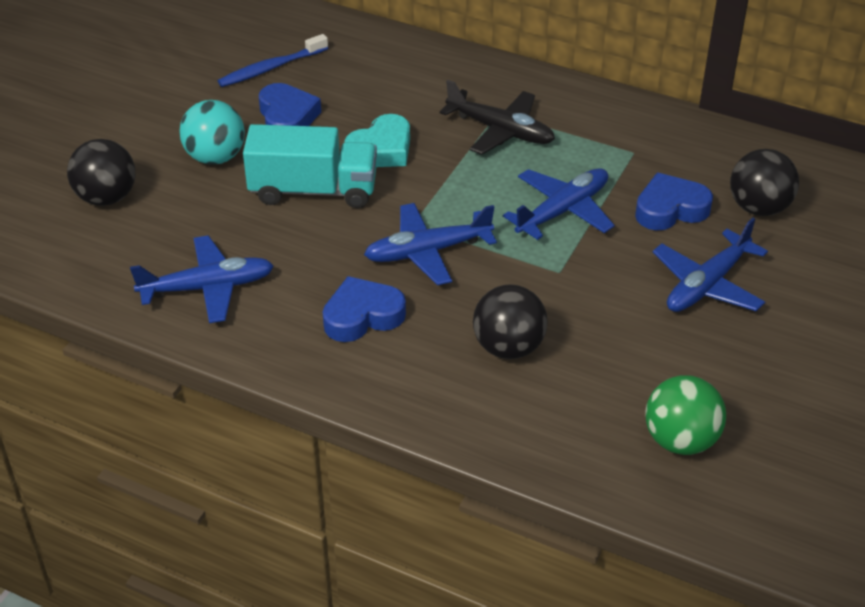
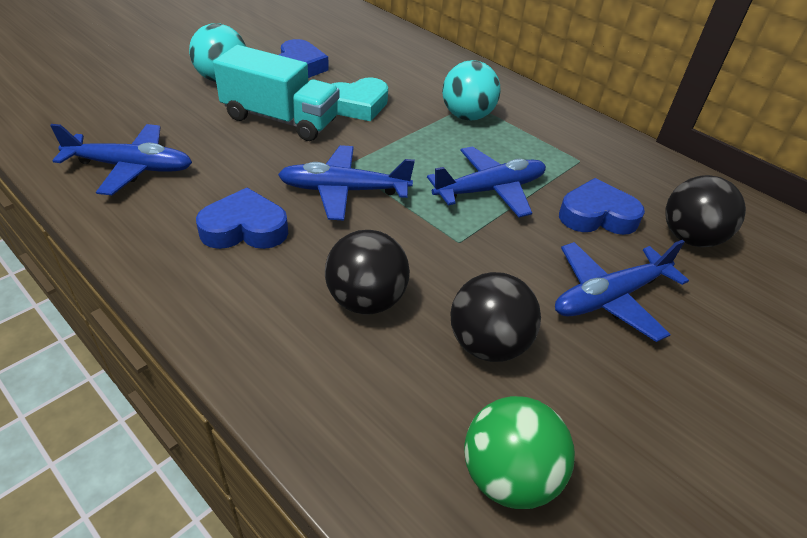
camera: 15 degrees right, 0 degrees up
(106, 197) = (116, 84): black ball -> black ball (487, 344)
(271, 68) = (312, 36): blue toothbrush -> none
(500, 130) = (467, 116): black plane -> turquoise ball

